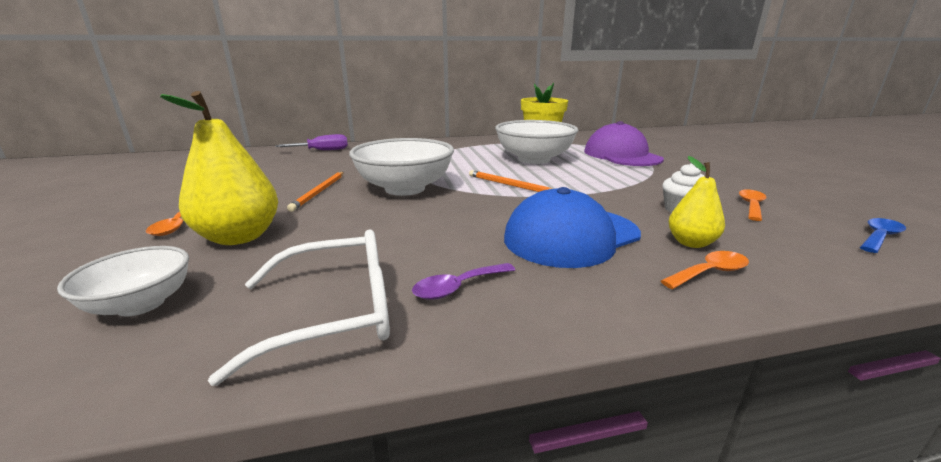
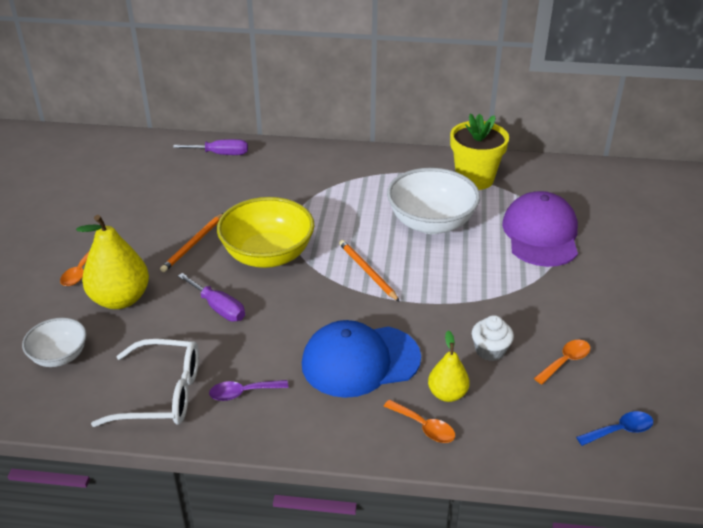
camera: 20 degrees right, 15 degrees up
(374, 225) = (218, 308): none -> purple screwdriver
(405, 188) = (268, 255): white bowl -> yellow bowl
(710, 272) = (424, 427): orange spoon -> orange spoon turned 45 degrees clockwise

